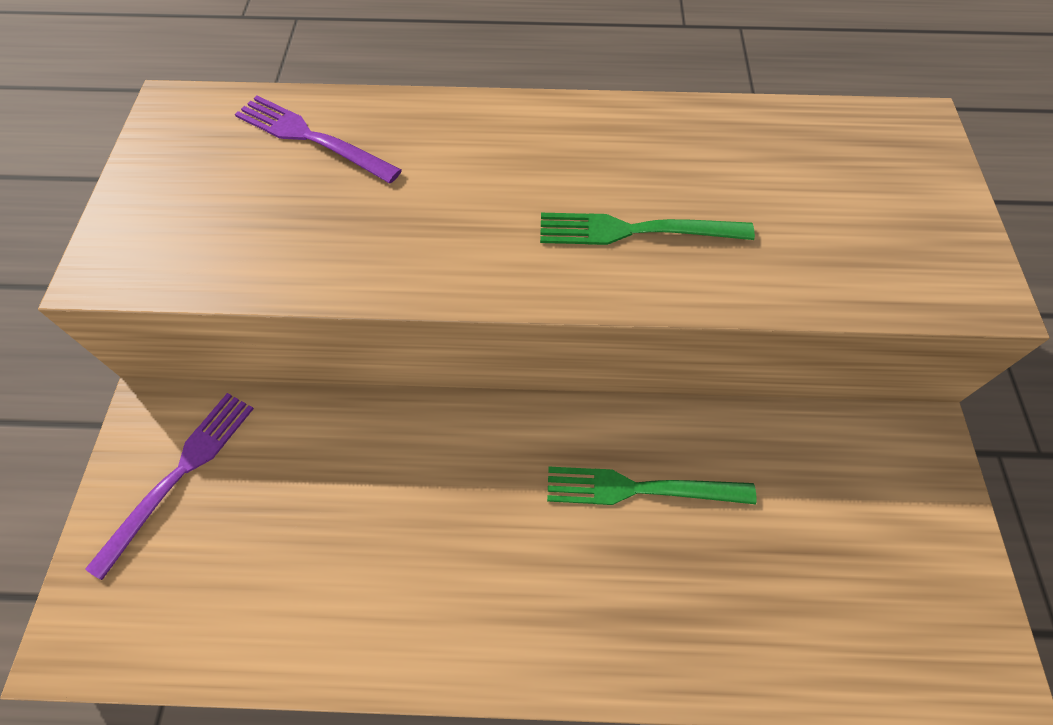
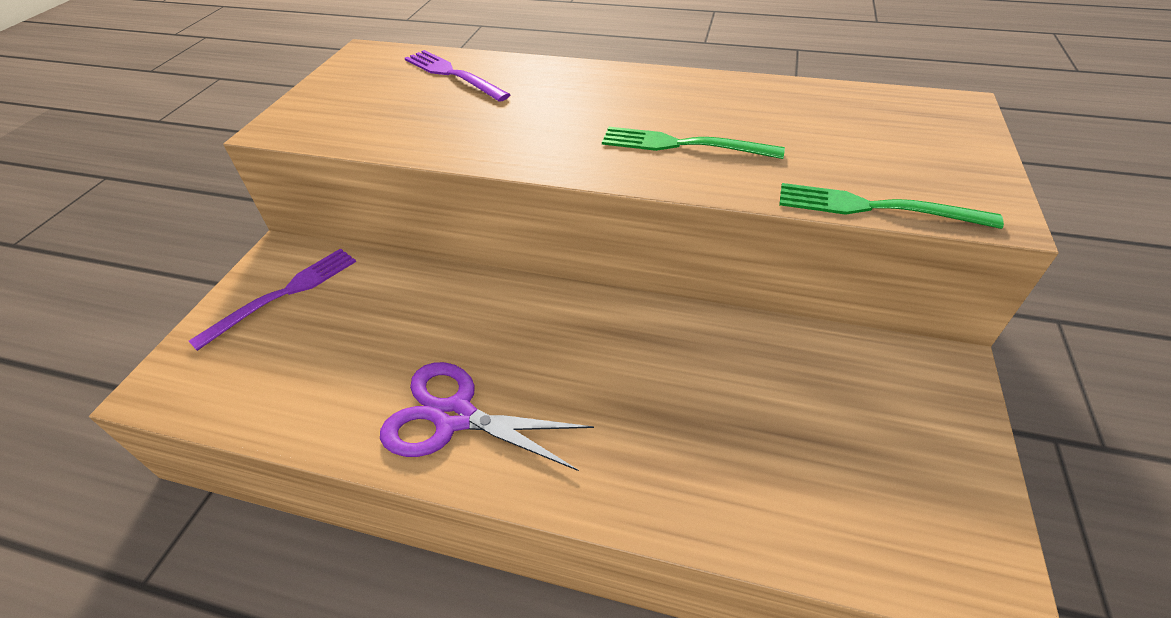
camera: 15 degrees right, 15 degrees down
(444, 604) = (455, 416): none -> purple scissors
(640, 488) = (656, 363): green fork -> green fork (875, 207)

